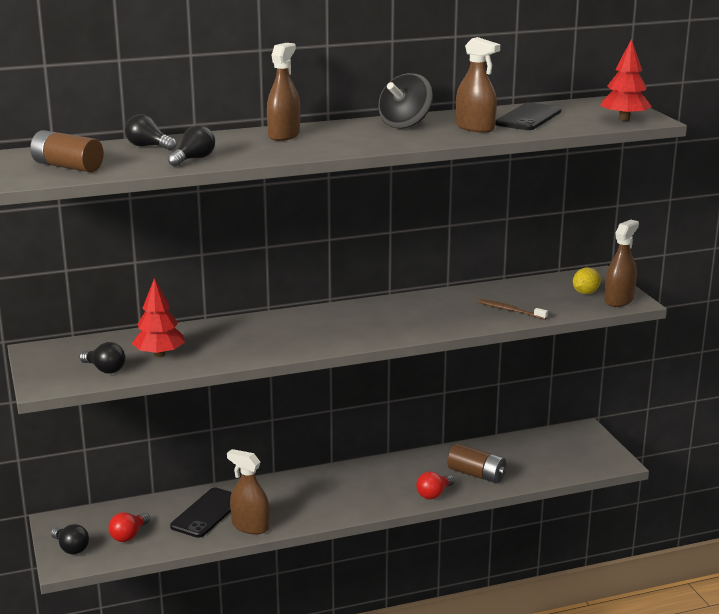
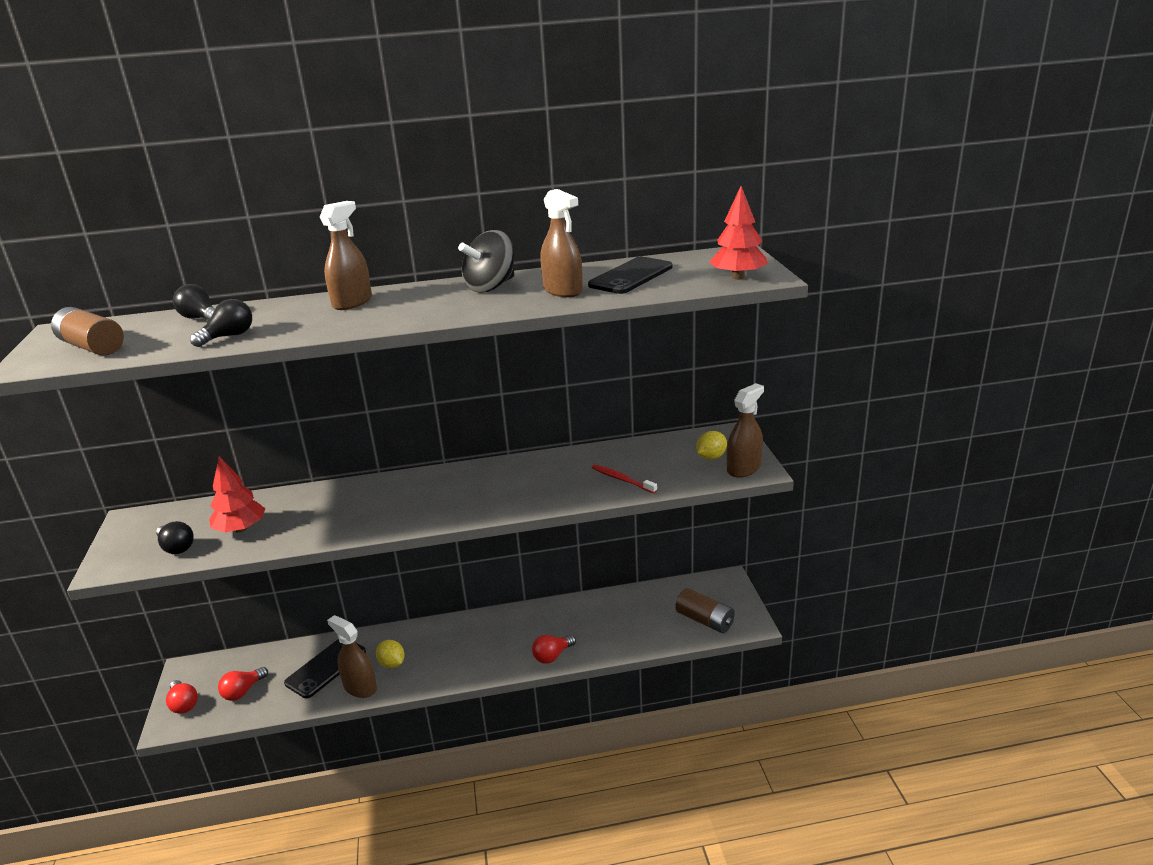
camera: 10 degrees right, 5 degrees up
(71, 548) = (184, 704): black light bulb -> red light bulb
(274, 507) = (392, 663): none -> yellow lemon
(476, 474) = (602, 632): brown battery -> brown battery (705, 620)
(510, 310) = (622, 480): brown toothbrush -> red toothbrush

